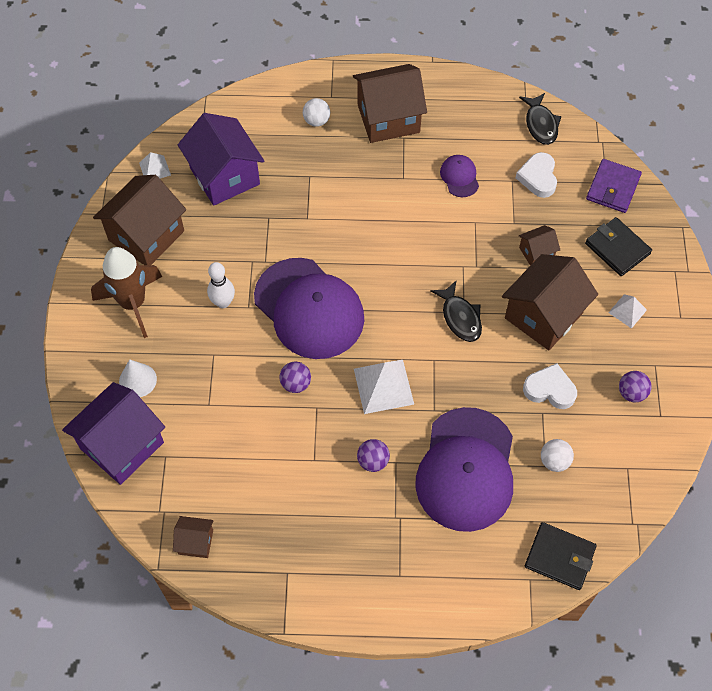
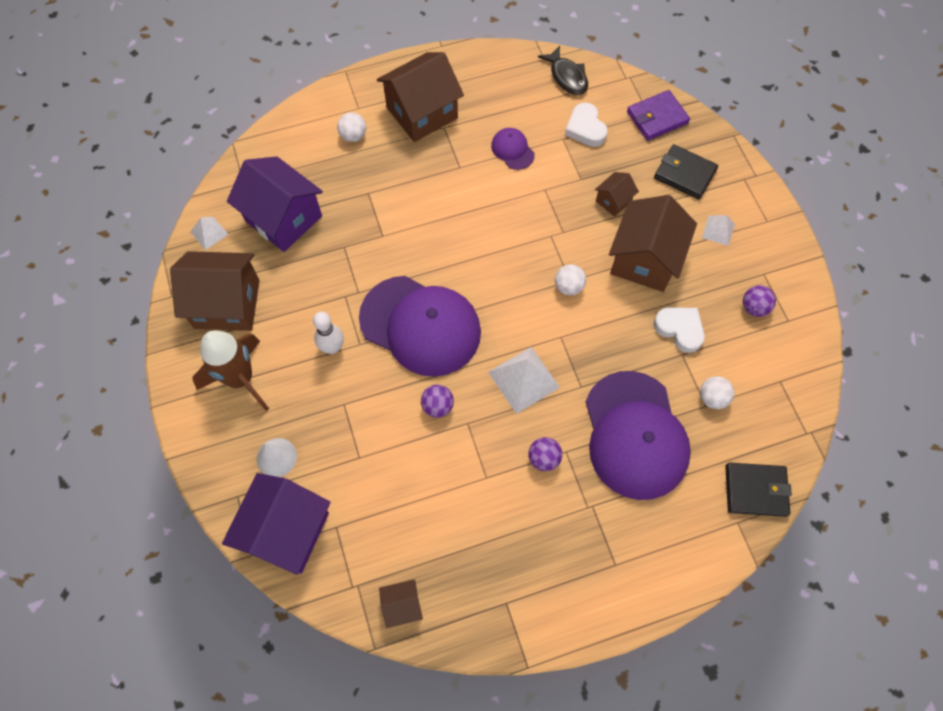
camera: 20 degrees left, 5 degrees up
(146, 235) = (227, 304): brown house -> brown house turned 75 degrees clockwise
(460, 317) = (568, 287): black fish -> white ball
(550, 389) = (679, 329): white heart -> white heart turned 45 degrees clockwise
(613, 188) = (657, 117): purple wallet -> purple wallet turned 60 degrees clockwise

